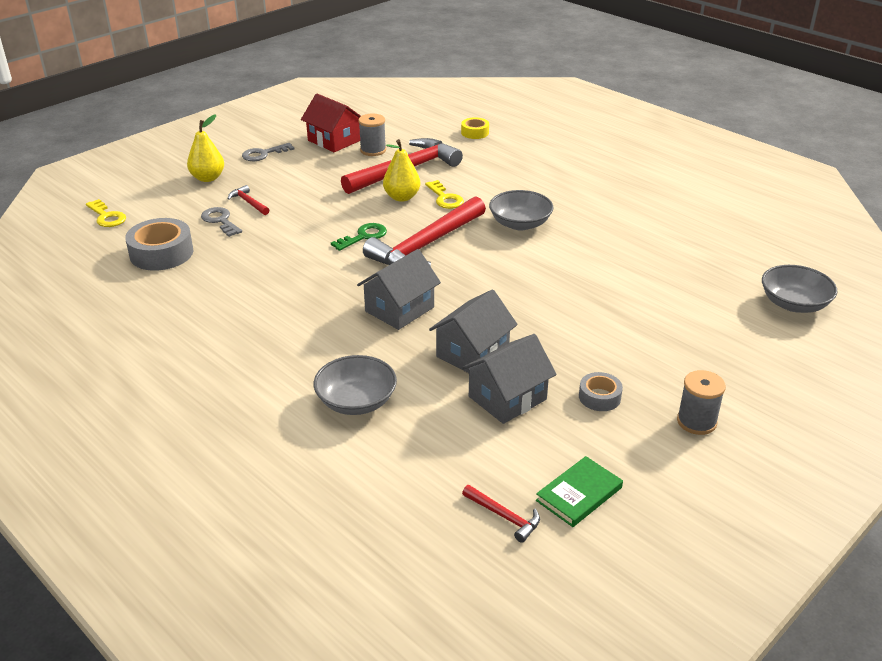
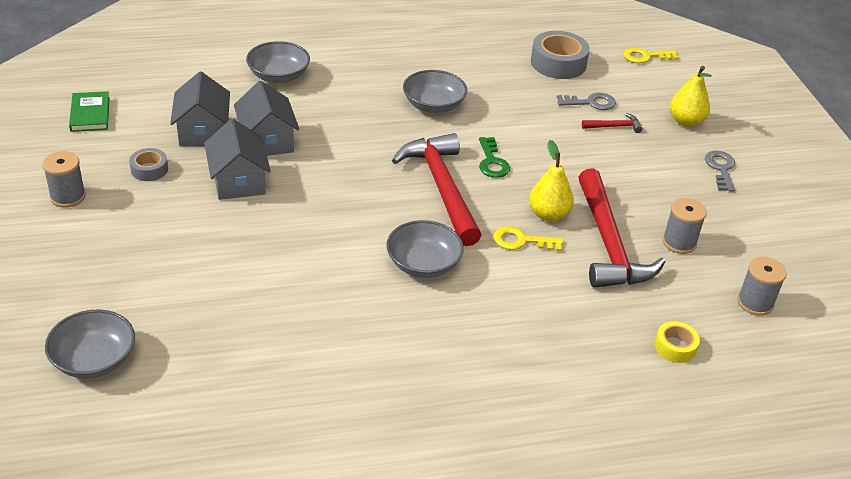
camera: 120 degrees right, 5 degrees up
(308, 290) = (433, 105): none -> grey bowl
(334, 140) = (725, 226): red house -> none
(399, 309) = (360, 134): grey house -> grey house (238, 181)
(403, 120) = (755, 303): none -> grey spool
(504, 516) = (115, 82): red hammer -> none

